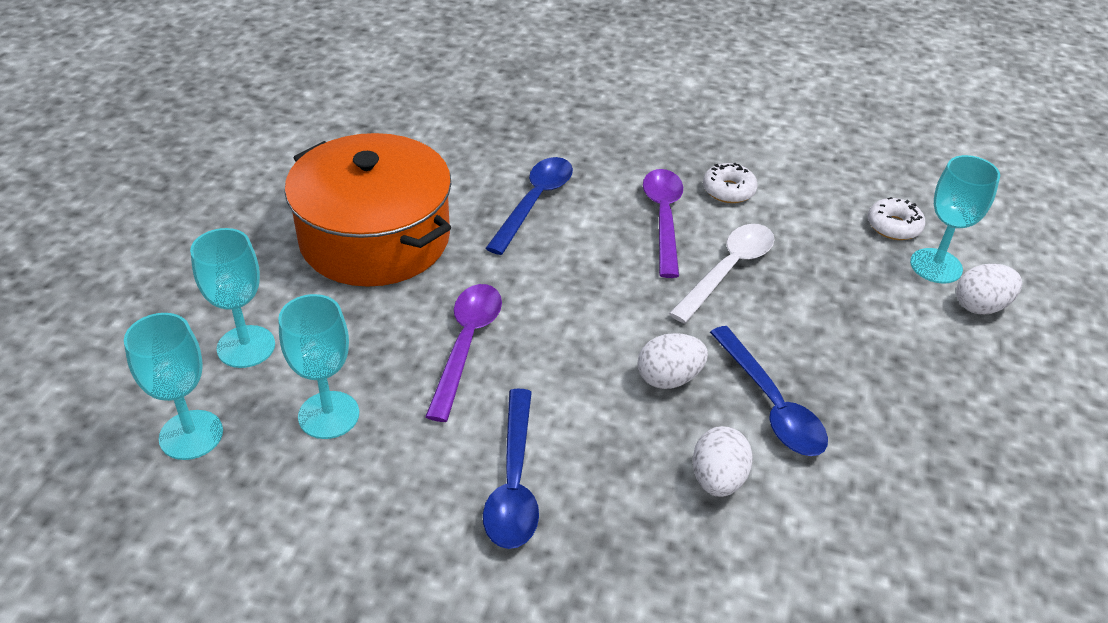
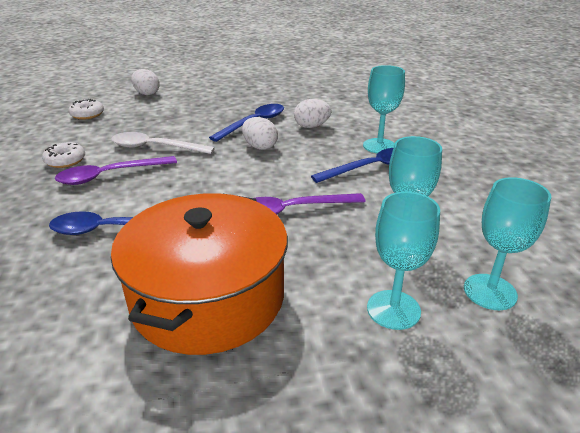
camera: 115 degrees left, 10 degrees down
(936, 266) = (119, 103): turquoise goblet -> turquoise goblet (379, 146)

